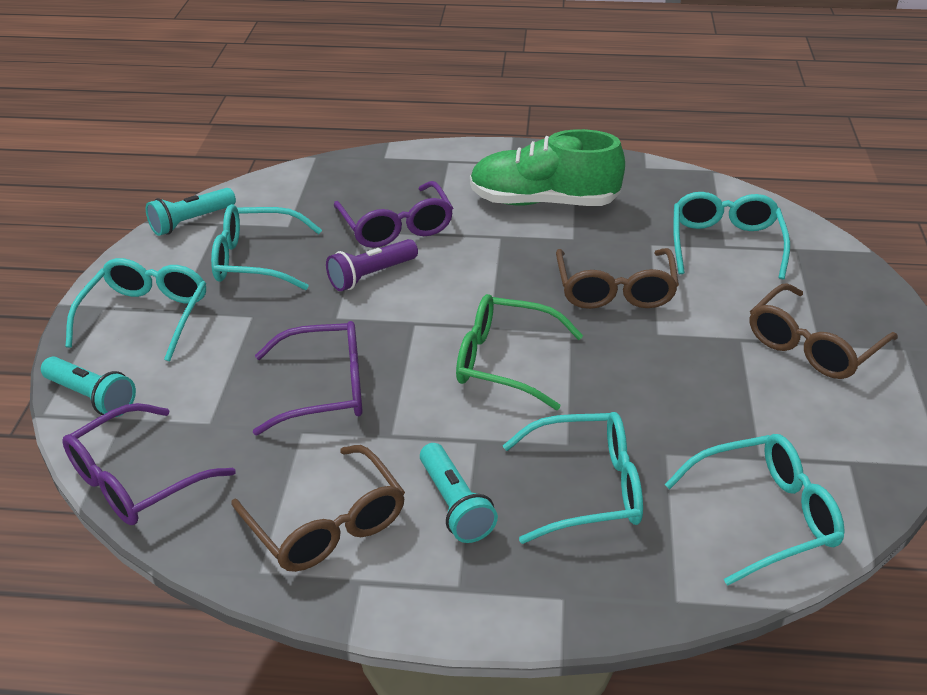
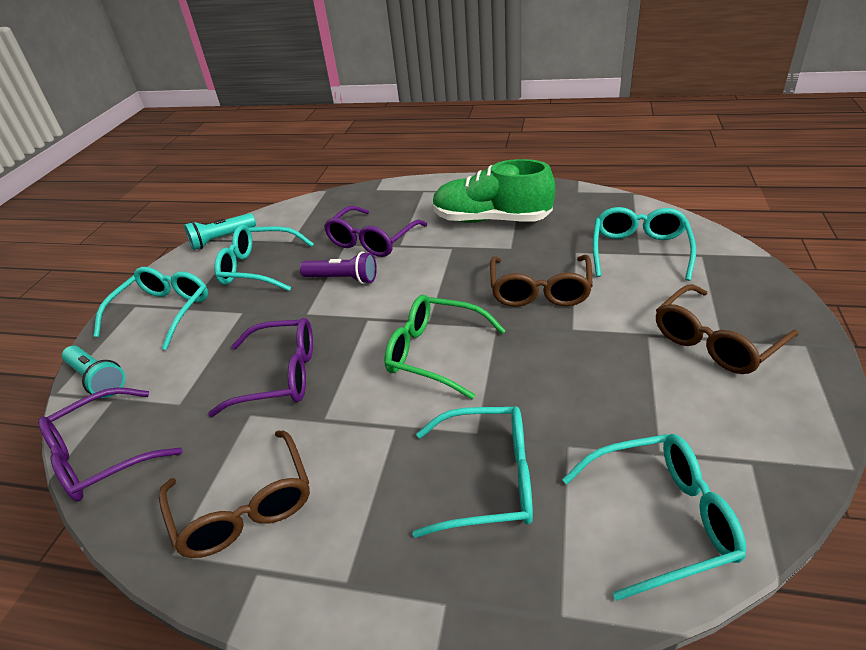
camera: 10 degrees right, 0 degrees up
(371, 275) = (343, 279): purple flashlight -> purple flashlight turned 135 degrees counterclockwise
(396, 227) = (372, 241): purple glasses -> purple glasses turned 45 degrees clockwise
(454, 505) = (362, 492): turquoise flashlight -> none

